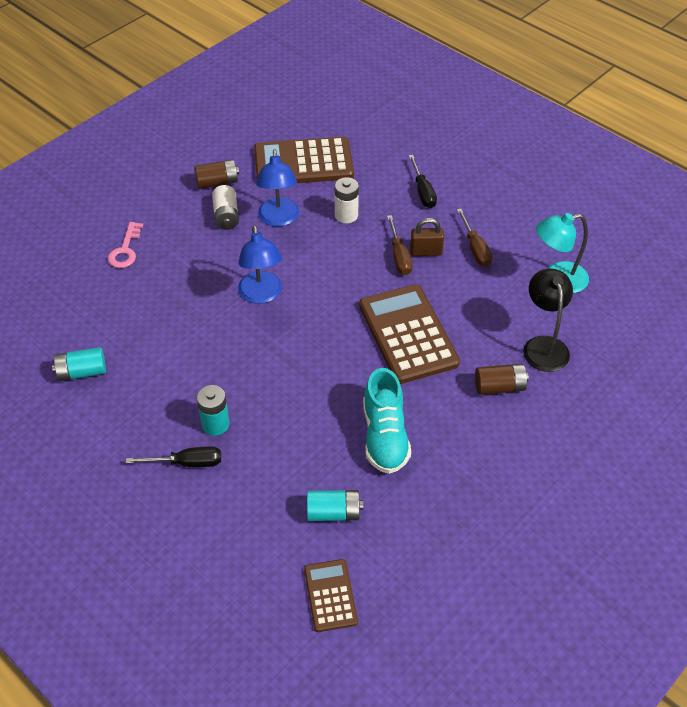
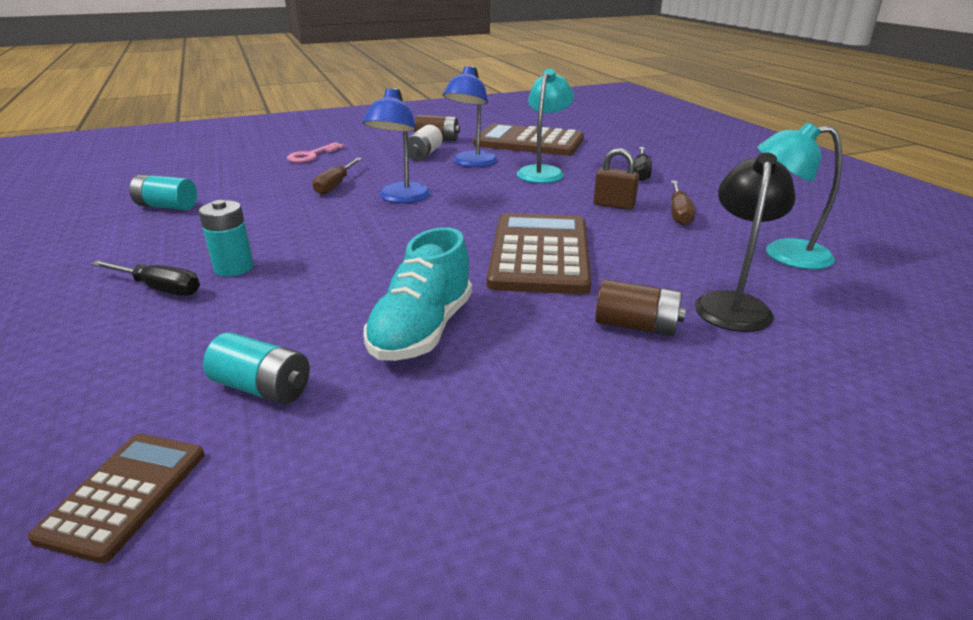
camera: 25 degrees right, 20 degrees down
(346, 215) = (543, 172): white battery -> turquoise lamp
(399, 256) = (579, 202): brown screwdriver -> brown screwdriver (336, 185)

